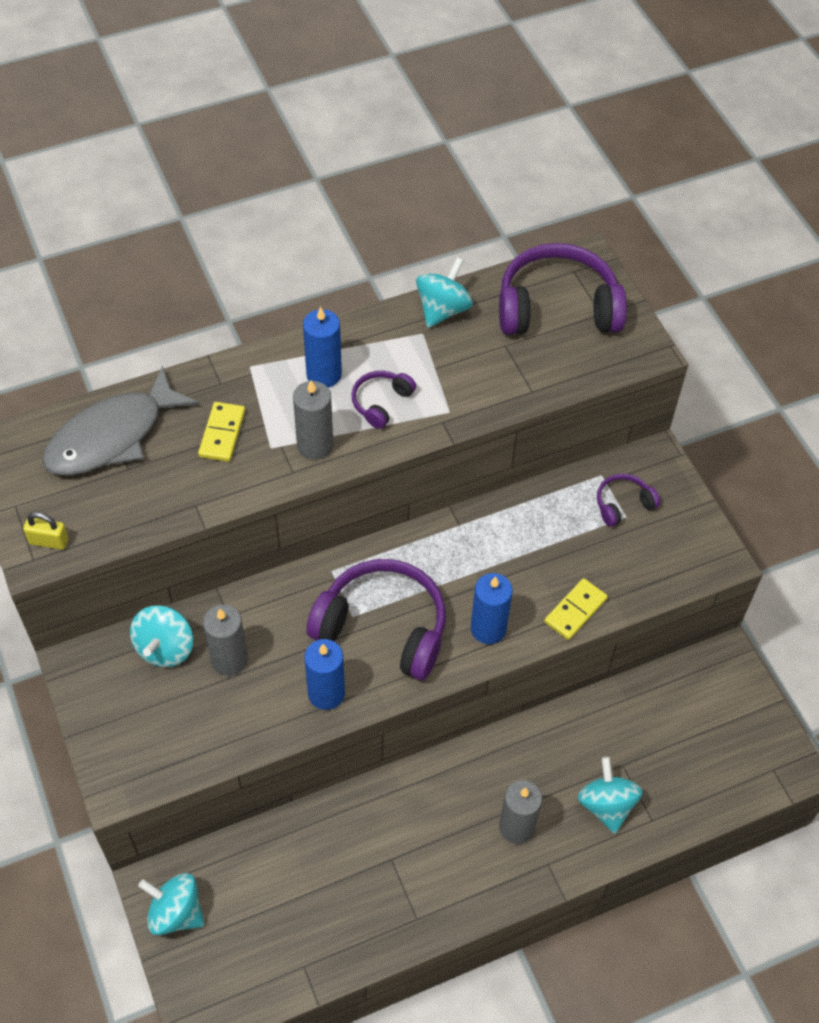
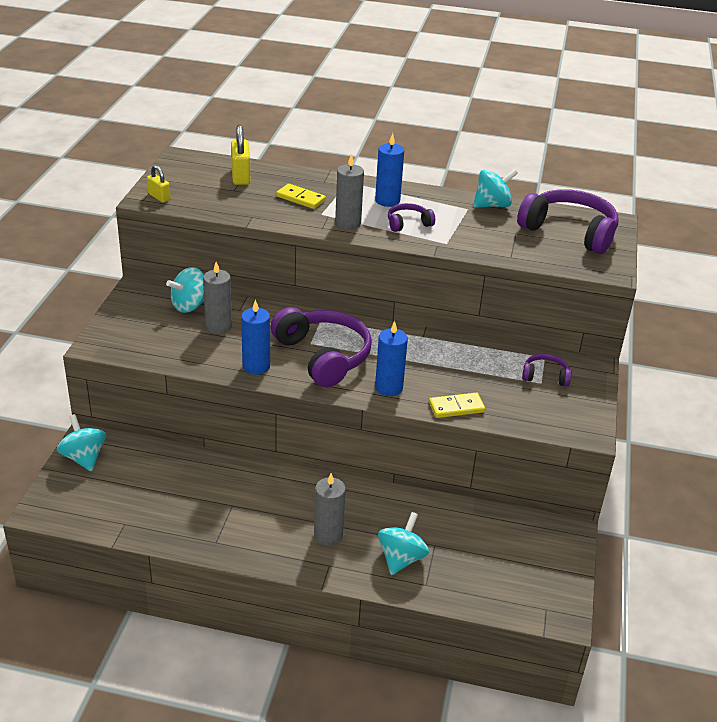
camera: 35 degrees right, 20 degrees down
(112, 436) = (240, 176): grey fish -> yellow padlock
(222, 434) = (300, 198): yellow domino -> yellow domino turned 75 degrees clockwise

